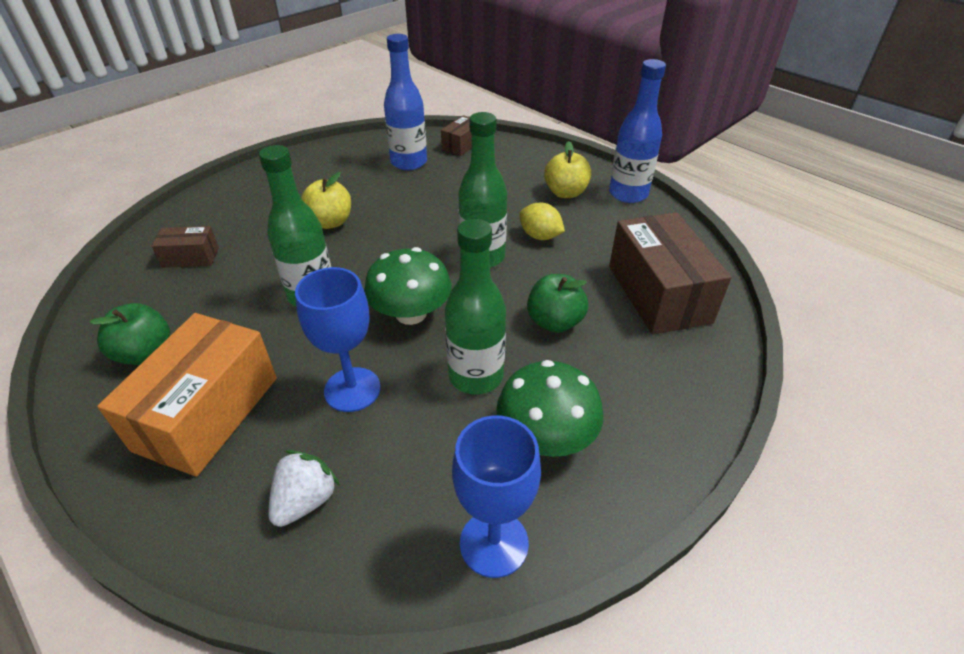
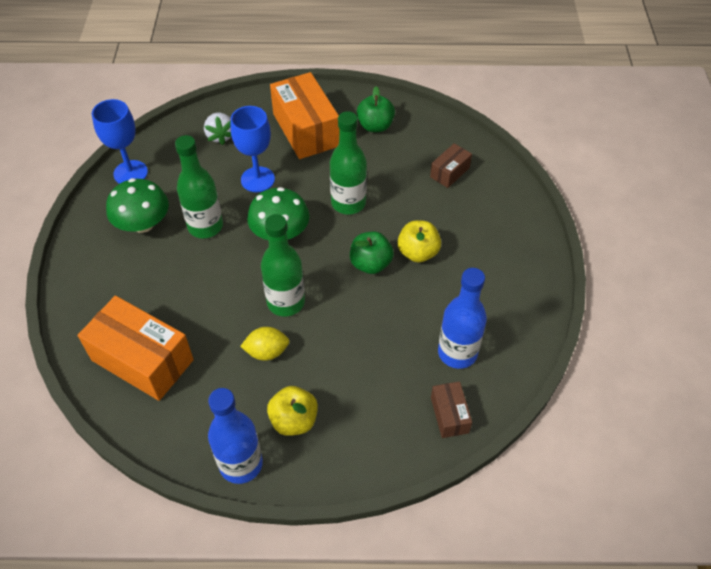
camera: 135 degrees right, 10 degrees up
(554, 322) = (193, 288): green apple -> green apple (370, 264)
(658, 293) = (142, 360): brown box -> orange box

